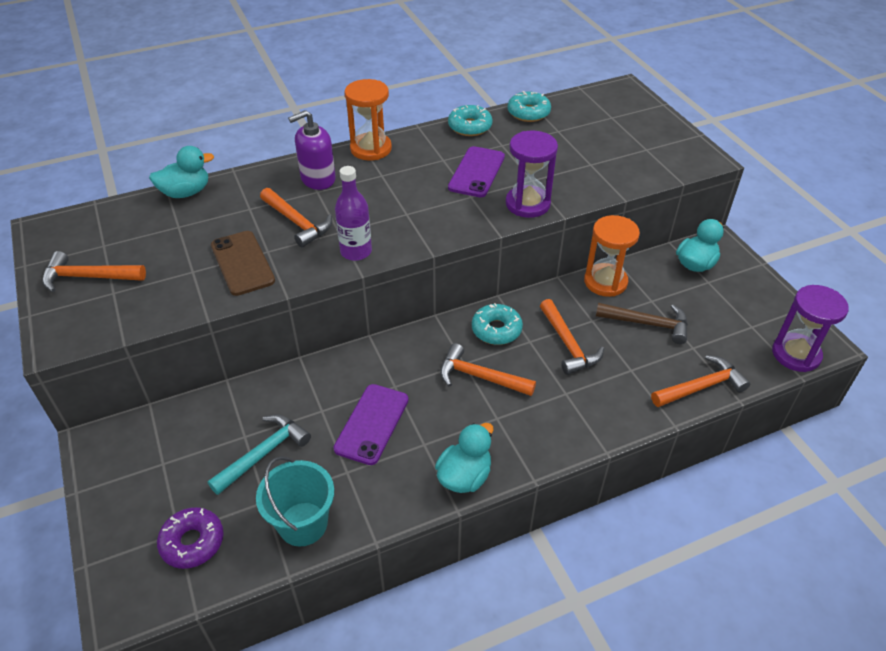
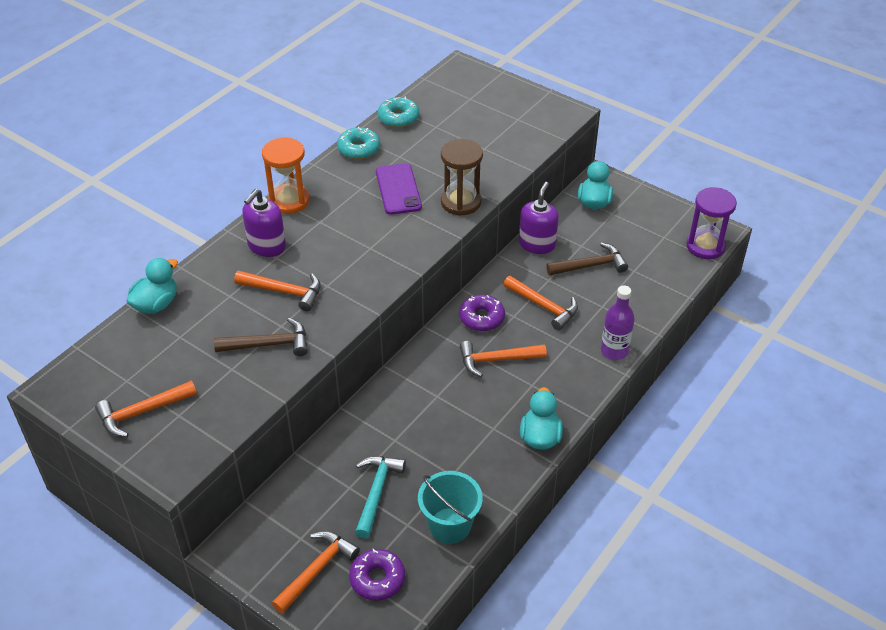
camera: 30 degrees left, 0 degrees up
(242, 263) = (269, 344): brown phone -> brown hammer
(356, 252) = (356, 296): purple bottle -> purple bottle (614, 351)
(372, 424) = (442, 432): purple phone -> none
(496, 330) = (482, 318): turquoise donut -> purple donut
(527, 204) = (461, 202): purple hourglass -> brown hourglass
(605, 282) = (537, 244): orange hourglass -> purple soap dispenser
(701, 387) = (658, 298): orange hammer -> orange hammer (317, 570)

